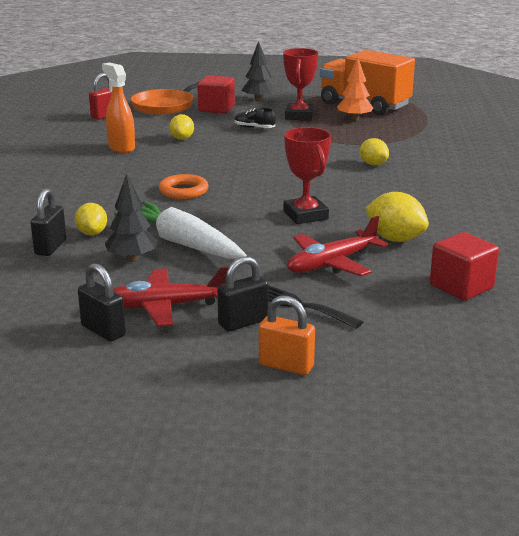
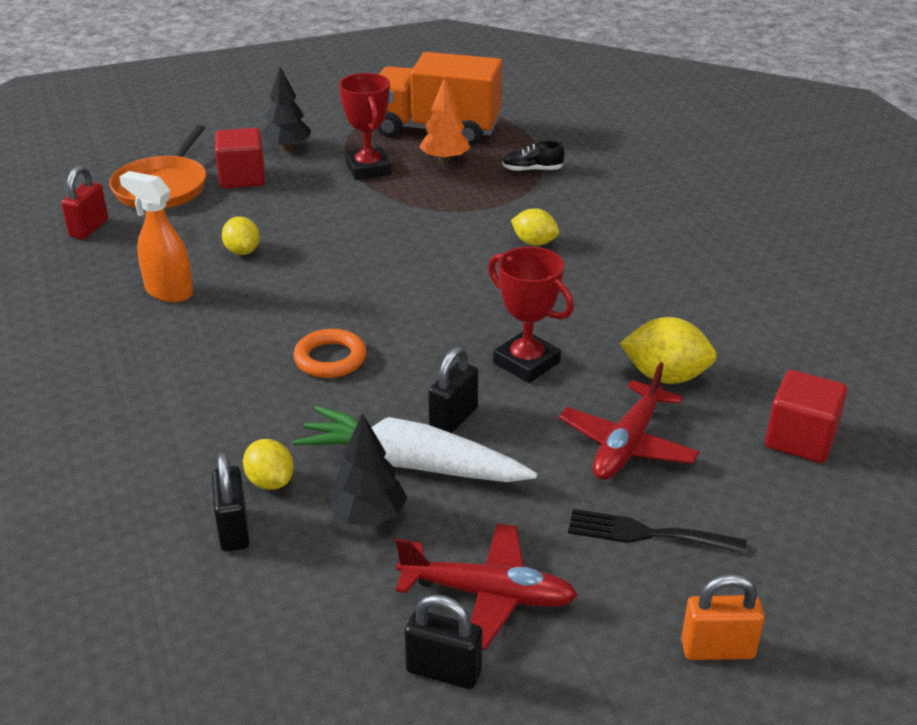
camera: 25 degrees left, 10 degrees up
(165, 306) = (487, 594): red plane -> red plane turned 135 degrees counterclockwise
(243, 322) = (607, 590): black padlock -> black padlock (453, 418)
(254, 128) = (326, 206): black shoe -> black shoe (532, 170)

